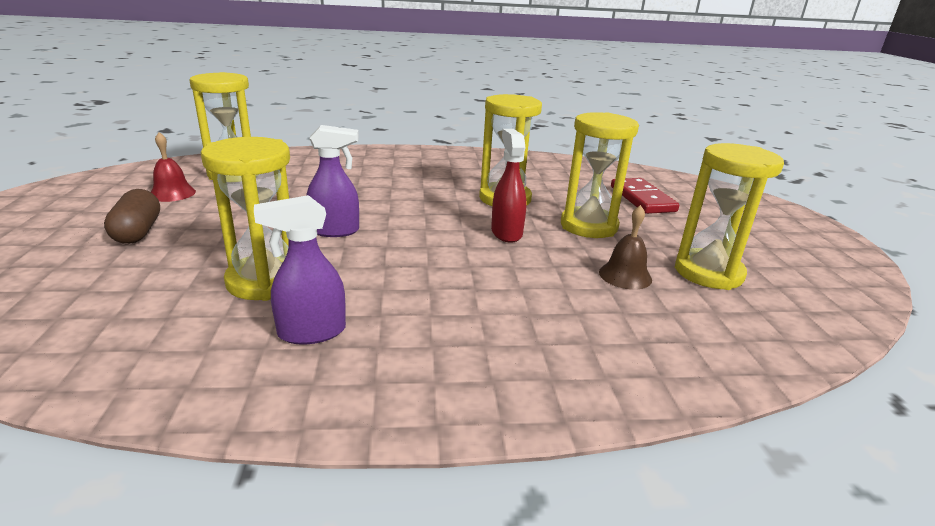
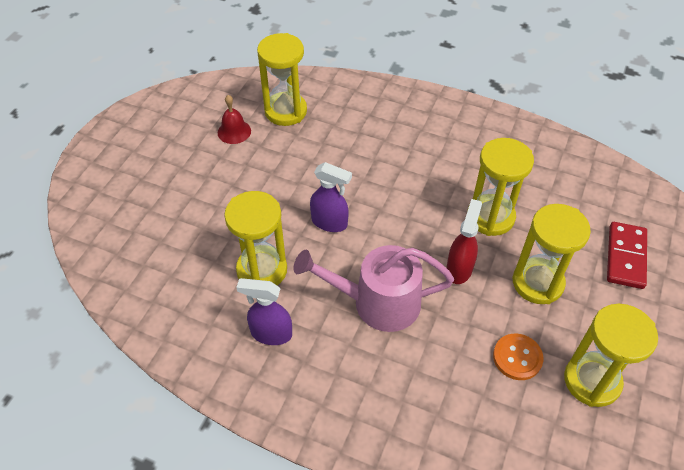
camera: 30 degrees right, 25 degrees up
(138, 232) = (201, 182): brown capsule -> none
(439, 273) = (378, 302): none -> pink watering can
(625, 275) = (517, 357): brown bell -> orange button

